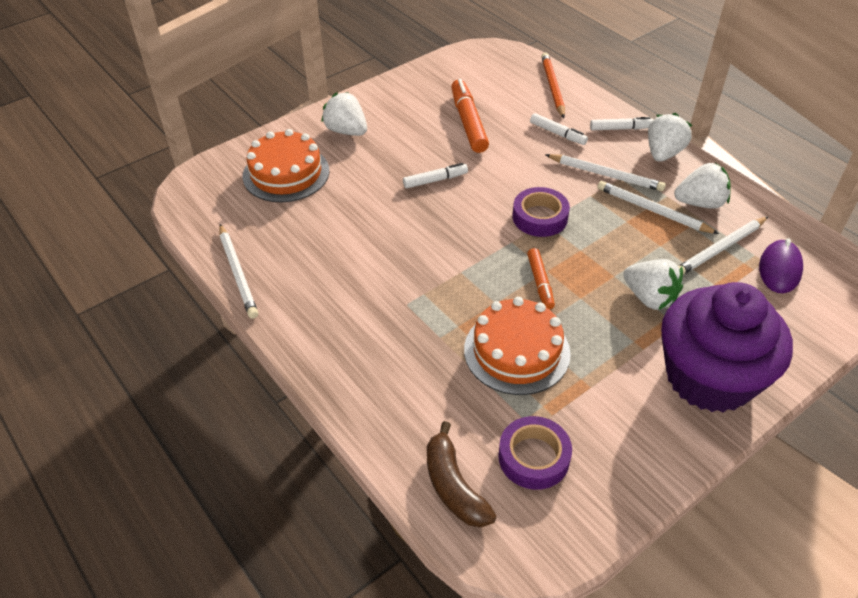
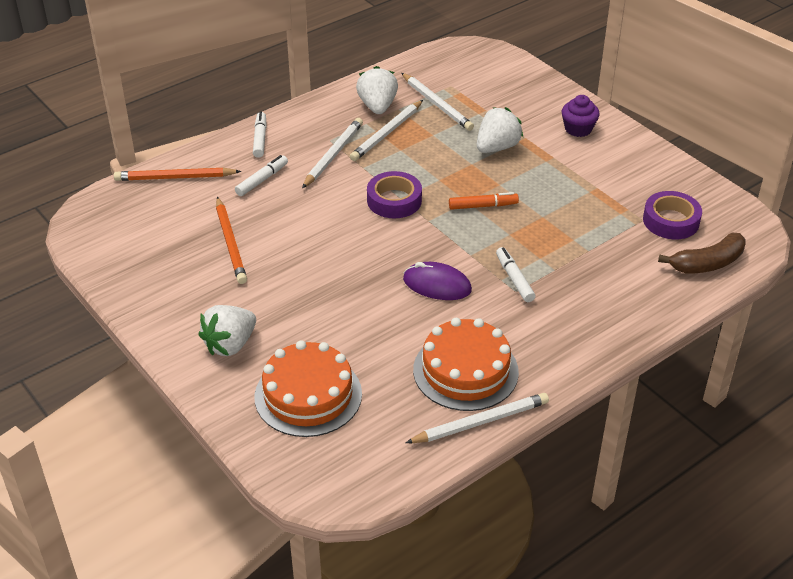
camera: 90 degrees left, 5 degrees down
(435, 180) = (332, 270): white marker -> white marker (514, 279)
(468, 122) = (230, 243): orange marker -> orange pencil
(516, 351) = (565, 224): orange cake -> orange cake (465, 371)
(663, 153) = (303, 117): white strawberry -> none
(709, 377) = (578, 129): purple cupcake -> purple cupcake, size x0.40
(780, 269) = (460, 79): purple mouse -> purple mouse (437, 285)

